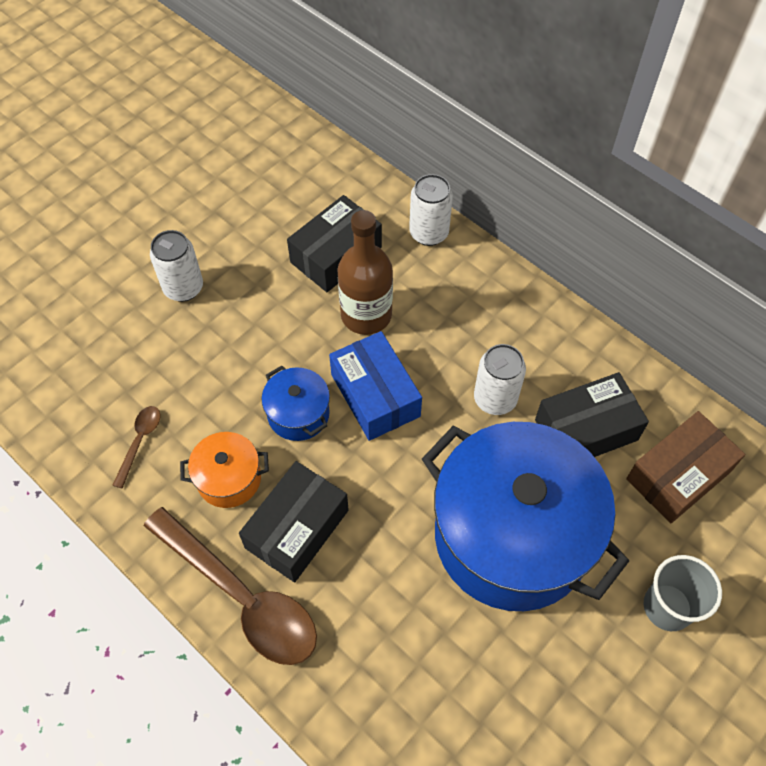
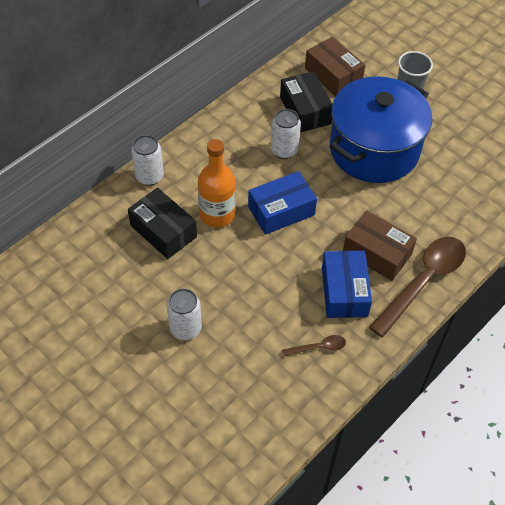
camera: 90 degrees left, 5 degrees down
(140, 442) = (318, 347): brown spoon -> brown spoon turned 150 degrees clockwise
(229, 478) = (344, 291): orange pot -> blue box
(297, 529) = (377, 253): black box -> brown box
(298, 414) = (295, 253): blue pot -> none
(366, 315) = (217, 214): brown bottle -> orange bottle

